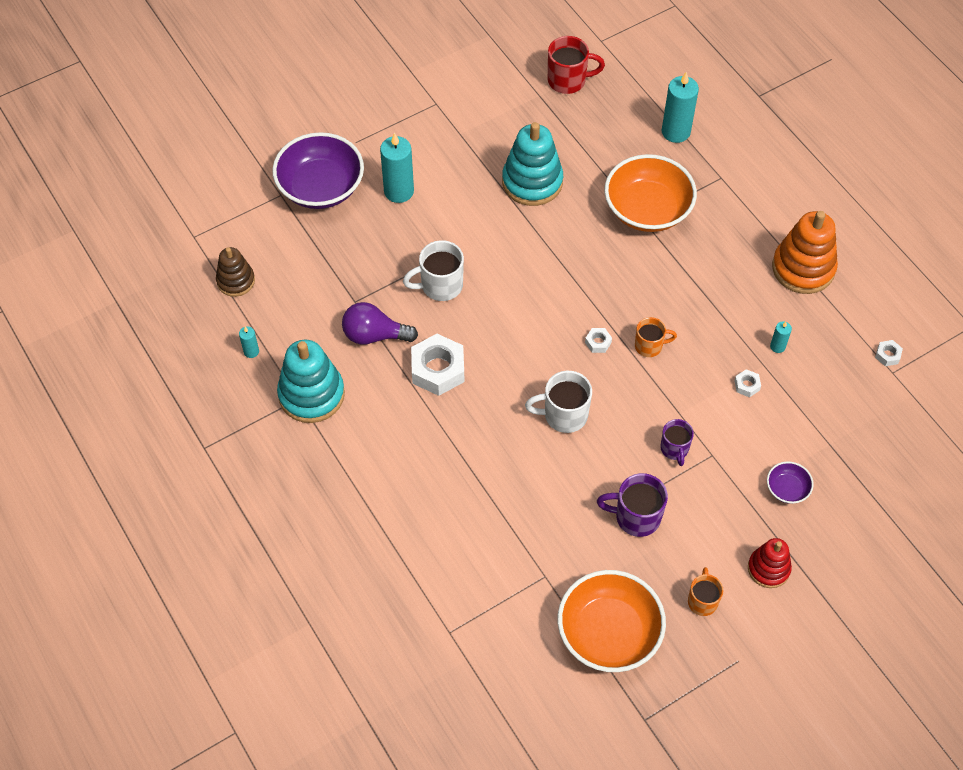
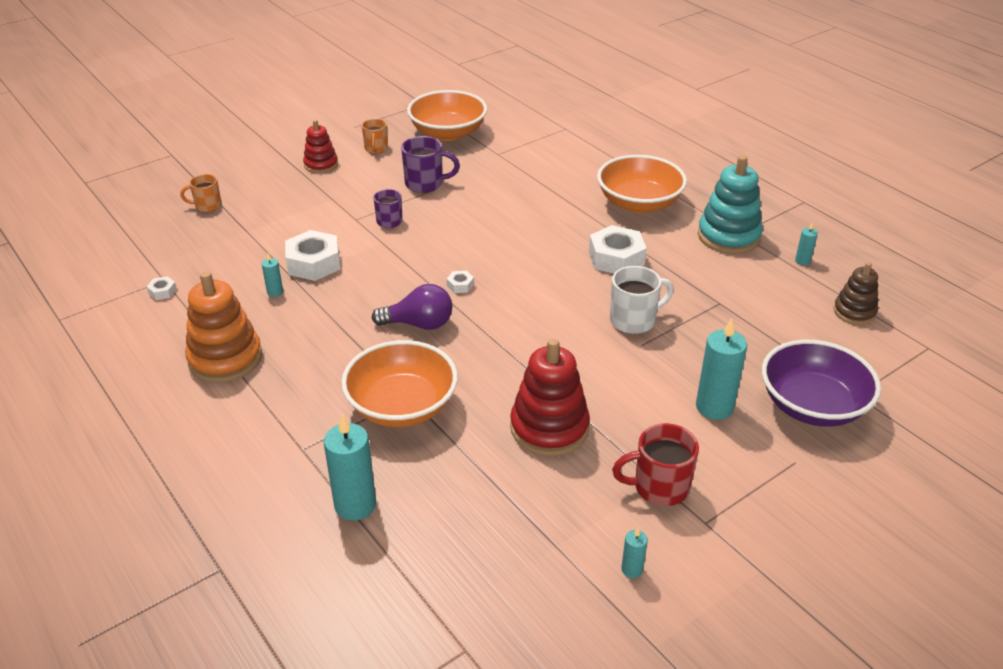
camera: 175 degrees right, 20 degrees down
(374, 335) = (688, 278): purple light bulb -> purple light bulb (419, 324)
(392, 459) = (639, 203): none -> orange bowl
(493, 77) = (632, 569): none -> turquoise candle
(532, 182) = (549, 428): turquoise stacking toy -> red stacking toy
(564, 415) = (490, 235): white mug -> none
(568, 80) = (515, 573): red mug -> red mug (659, 487)
(649, 346) = (407, 285): orange mug -> orange mug (207, 206)
(747, 385) = (314, 263): white nut -> white nut, size x2.23
(787, 489) = (293, 204): purple bowl -> none

